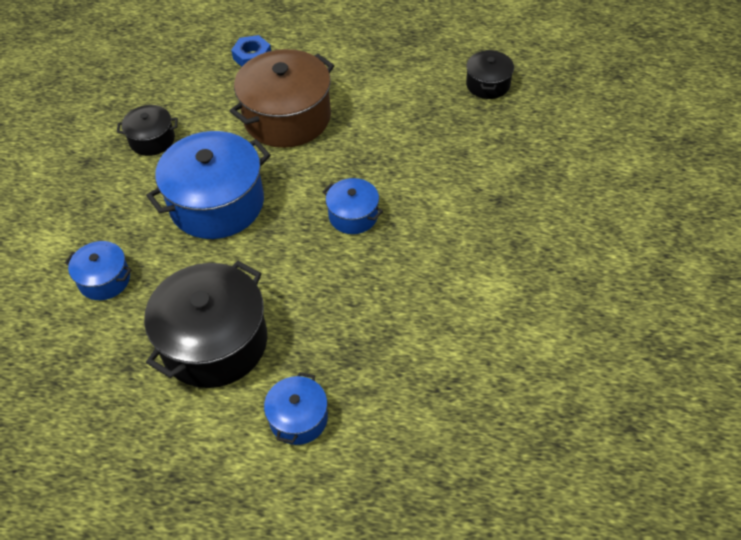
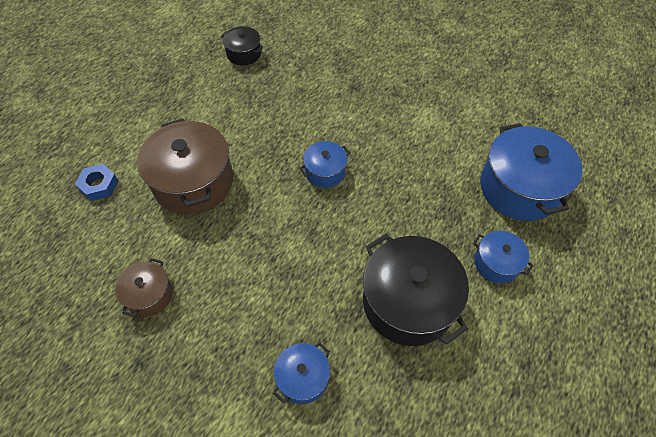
camera: 70 degrees left, 5 degrees up
(152, 140) = (149, 295): black pot -> brown pot
(217, 203) = (261, 261): blue pot -> blue pot (519, 188)

